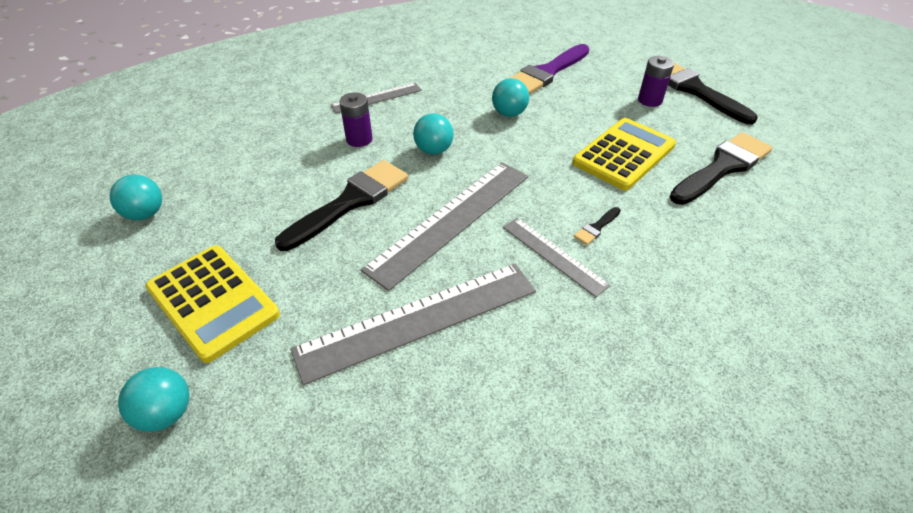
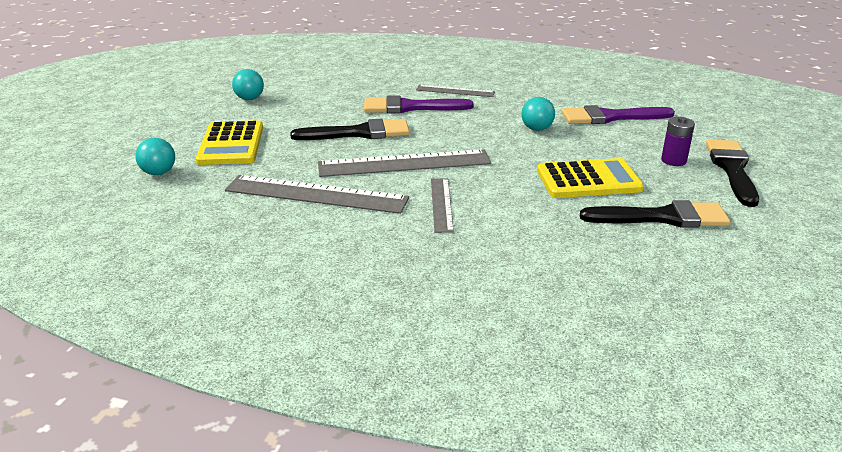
camera: 40 degrees right, 15 degrees down
(359, 139) = (410, 107): purple battery -> purple brush
(434, 150) = (449, 129): turquoise ball -> none
(596, 227) = (495, 205): black brush -> none

